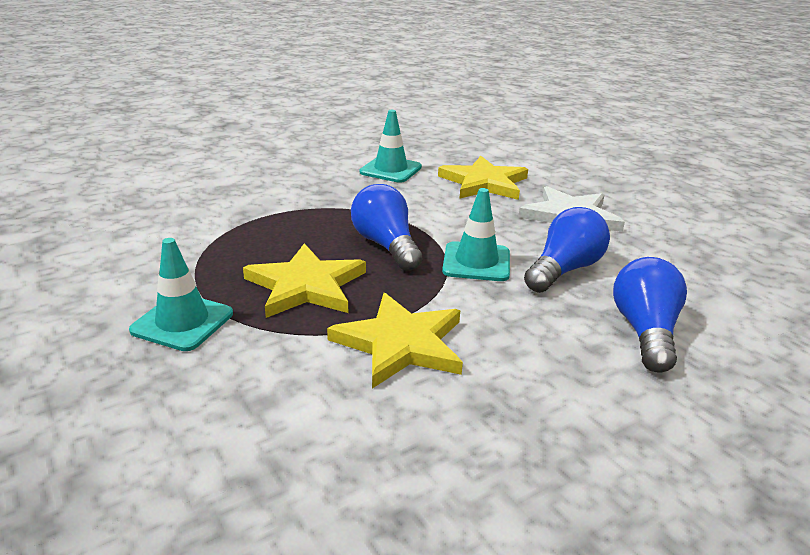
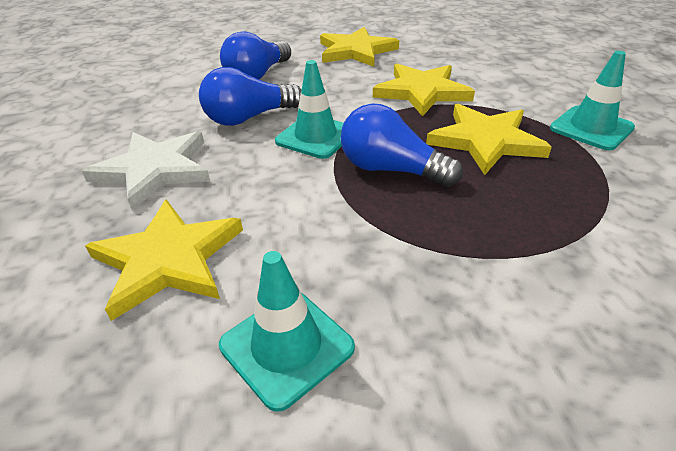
camera: 155 degrees left, 10 degrees up
(386, 245) = (391, 170): blue light bulb -> blue light bulb turned 120 degrees clockwise
(571, 429) = (356, 51): none -> yellow star

